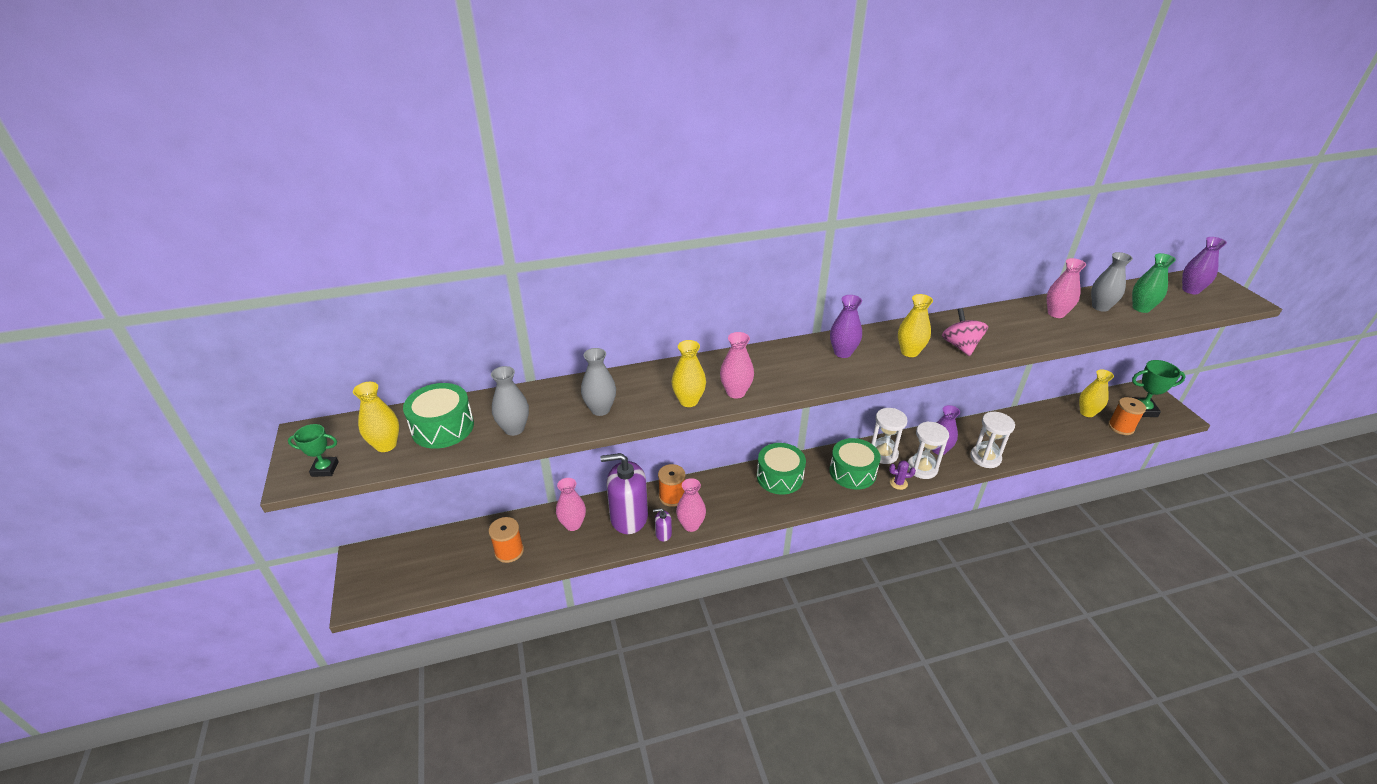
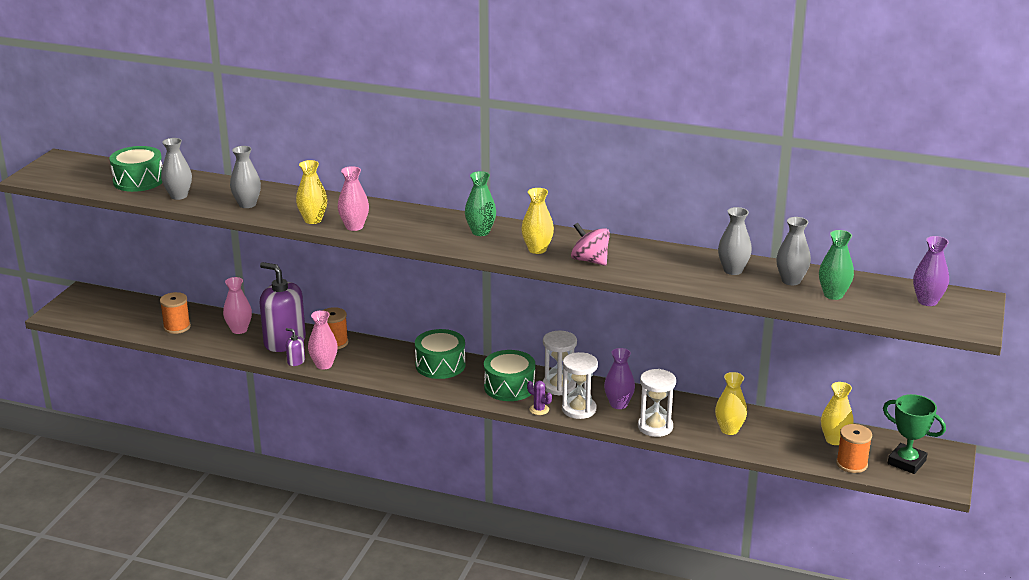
camera: 35 degrees right, 10 degrees down
(325, 469) = (48, 178): green trophy -> none
(386, 445) = (95, 178): yellow vase -> yellow vase (729, 430)
(842, 352) = (480, 232): purple vase -> green vase
(960, 346) = (590, 260): pink spinning top -> pink spinning top turned 75 degrees counterclockwise
(1056, 313) = (733, 270): pink vase -> grey vase

